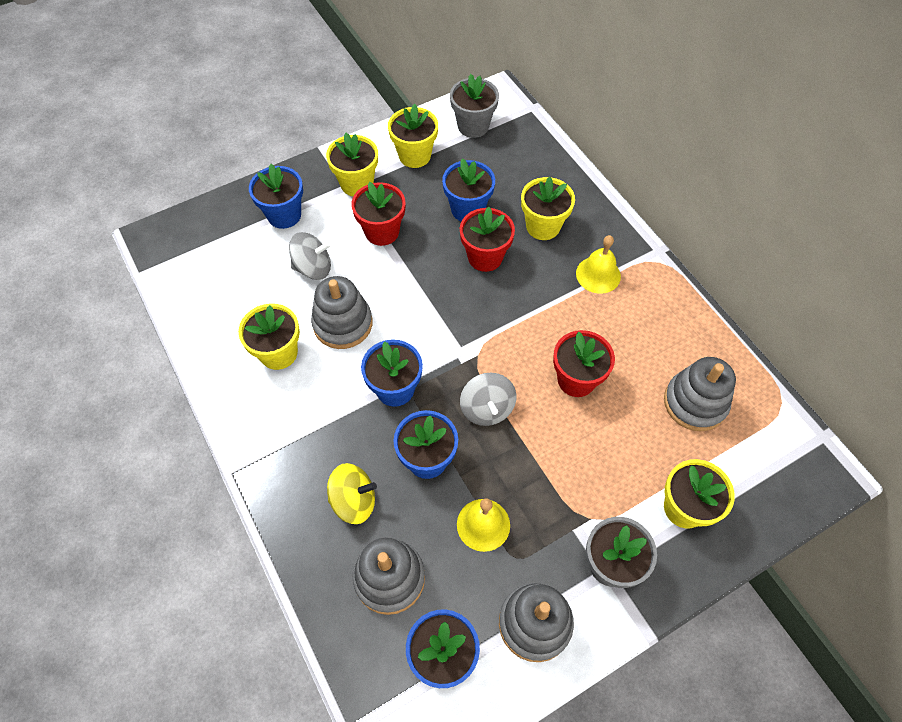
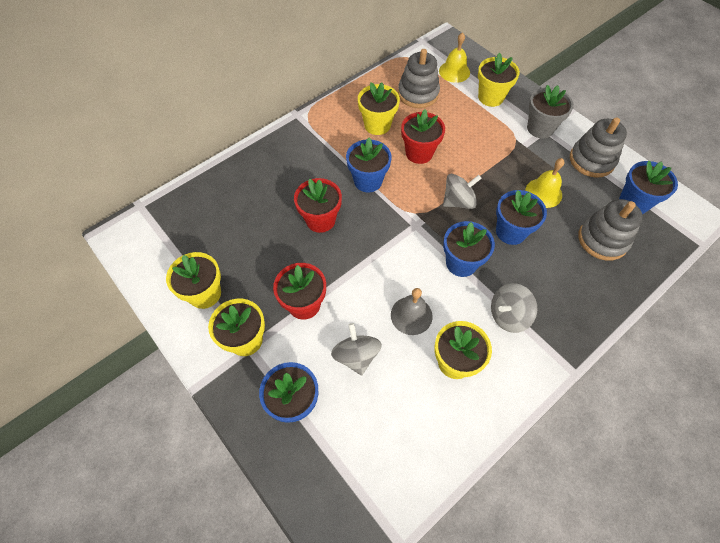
camera: 100 degrees left, 0 degrees up
(314, 421) = (508, 315): none -> grey spinning top
(343, 324) = (411, 315): grey stacking toy -> grey bell
(354, 501) = (560, 272): yellow spinning top -> none
(467, 209) = (269, 239): blue flower pot -> blue flower pot (368, 181)
(473, 126) = (164, 249): grey flower pot -> none
(543, 226) = (282, 184): yellow flower pot -> yellow flower pot (377, 125)
(598, 274) = (325, 147): yellow bell -> yellow bell (454, 71)

